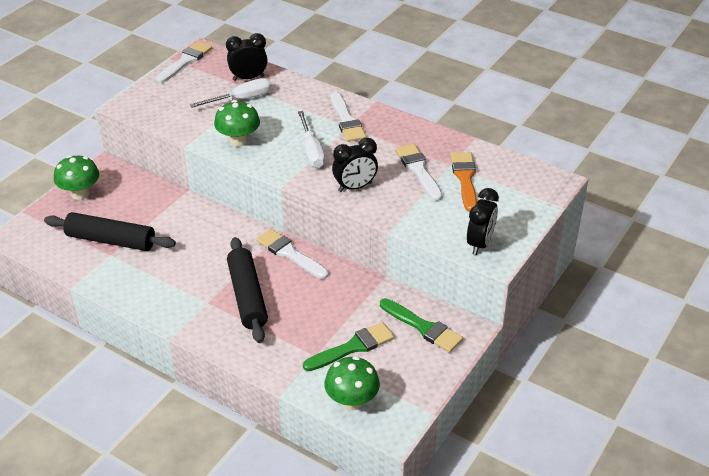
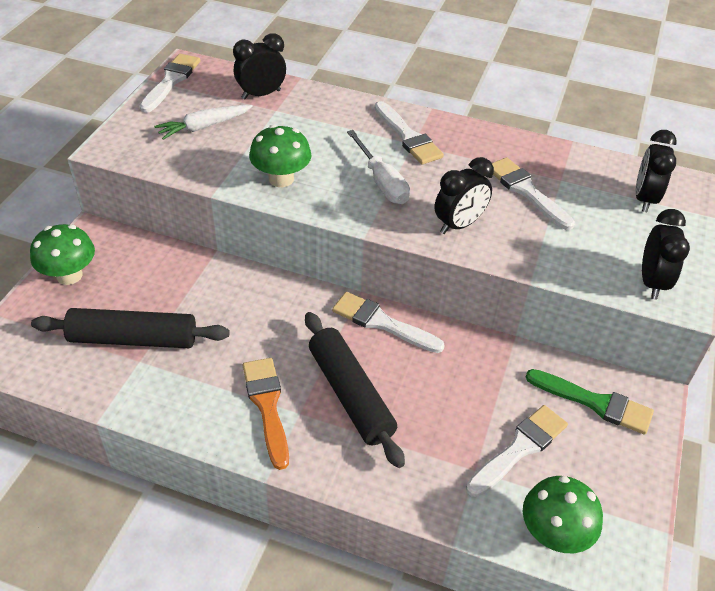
camera: 15 degrees left, 5 degrees up
(197, 97) = (204, 127): none -> white carrot
(241, 99) = (263, 123): white screwdriver -> none
(353, 347) = (519, 448): green brush -> white brush
(465, 178) = (588, 196): orange brush -> orange brush (267, 406)
(509, 186) = (644, 199): none -> black clock

